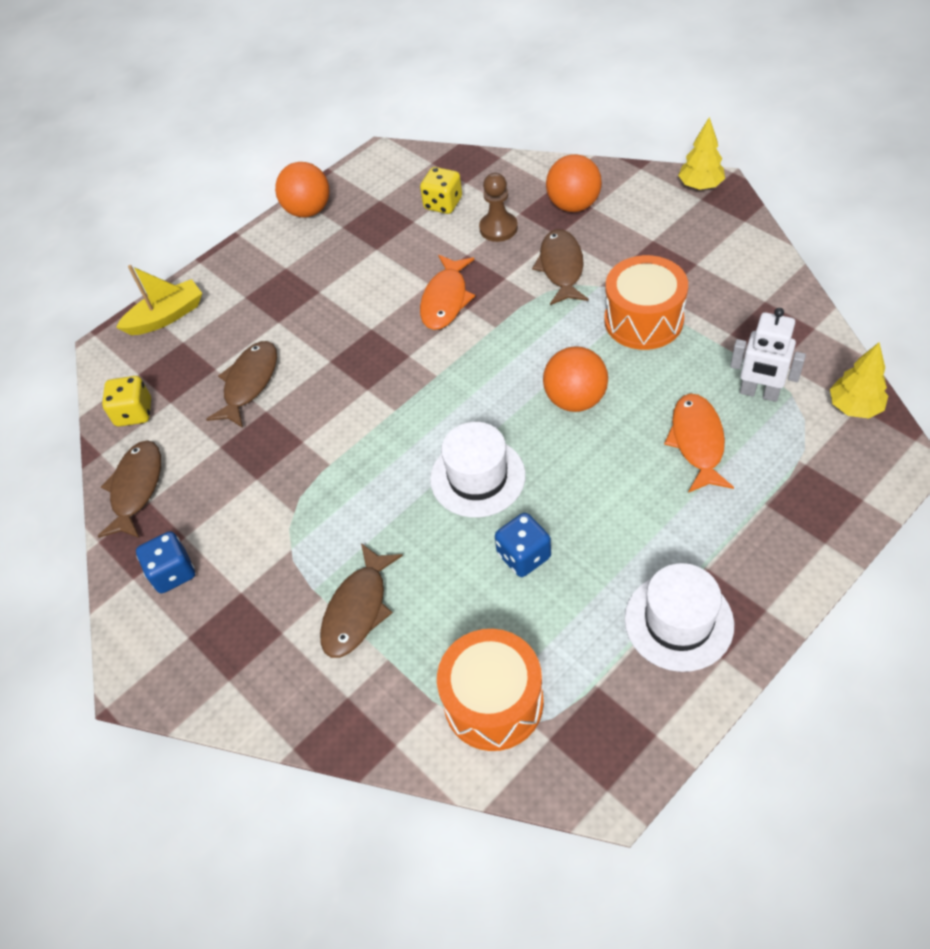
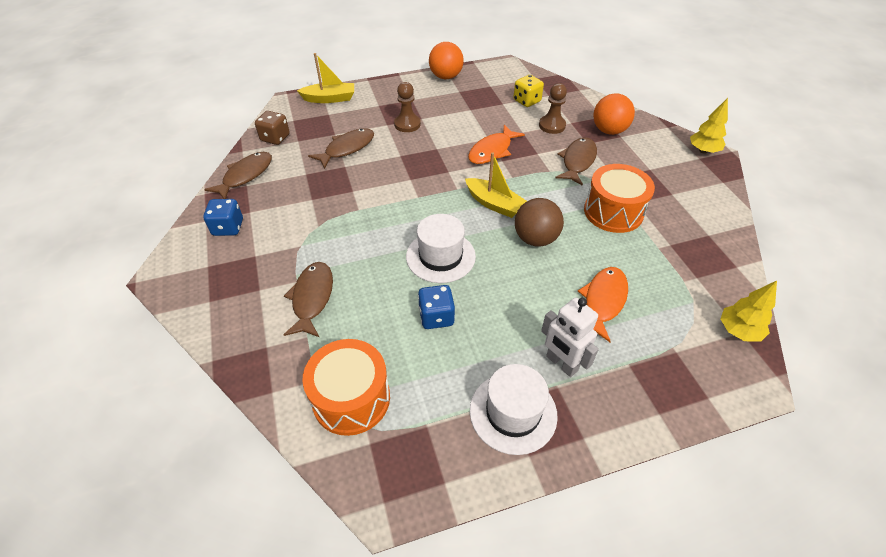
camera: 20 degrees right, 5 degrees down
(134, 413) = (275, 138): yellow dice -> brown dice
(306, 309) = (407, 124): none -> brown pawn
(358, 609) = (312, 298): brown fish -> brown fish turned 135 degrees clockwise
(497, 375) = (494, 204): none -> yellow boat
(575, 399) = (535, 239): orange ball -> brown ball
(759, 393) = (668, 290): white robot -> white robot (561, 363)

